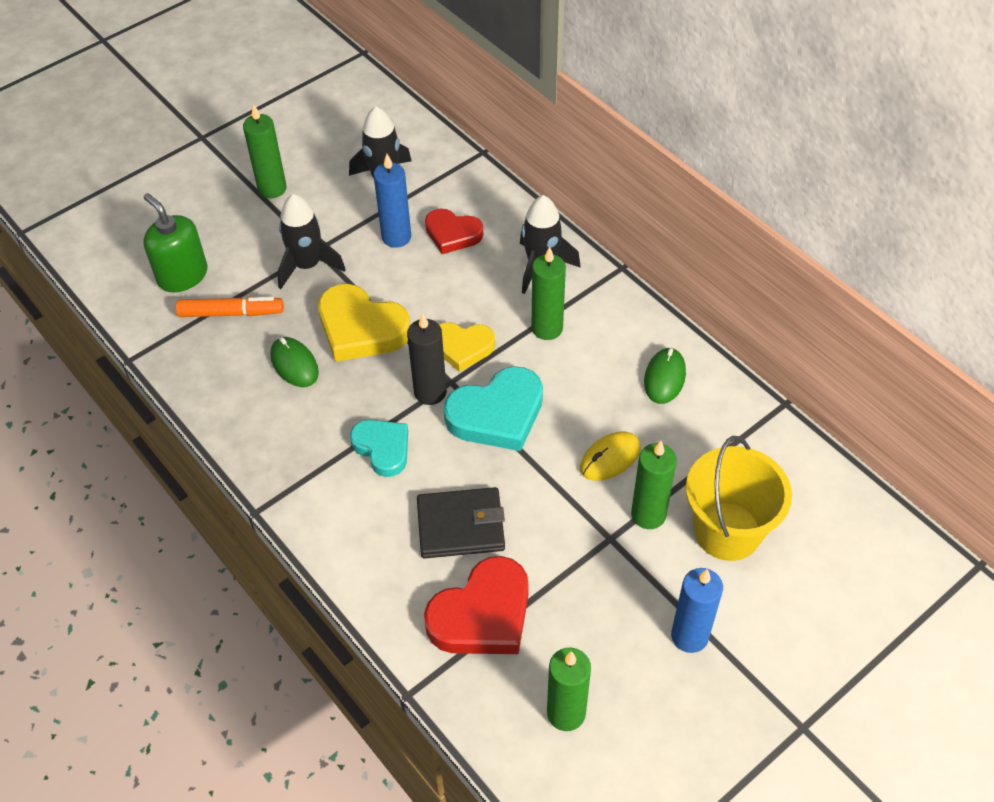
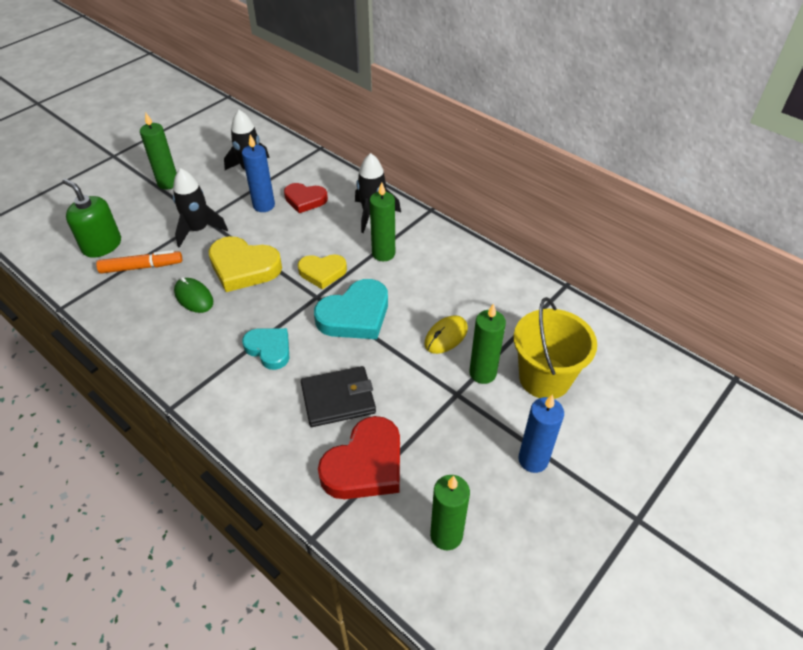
camera: 10 degrees left, 5 degrees down
(430, 392) = (302, 305): black candle -> none
(664, 378) = (475, 277): green mouse -> none

